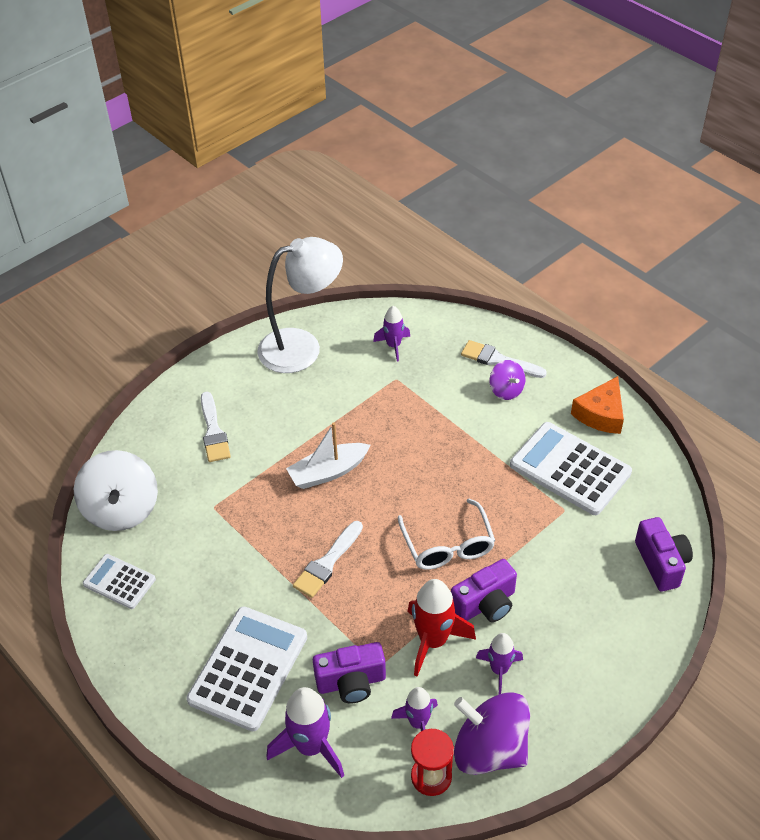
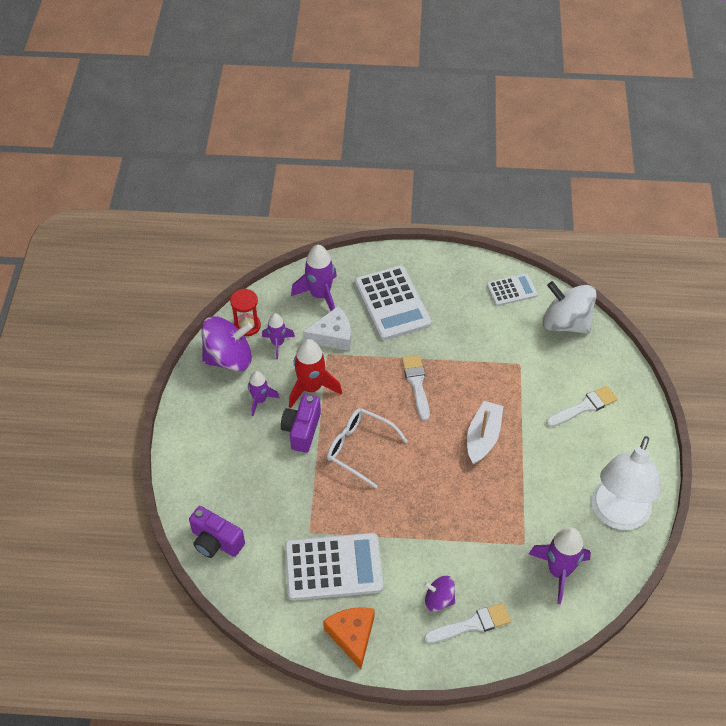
camera: 135 degrees right, 5 degrees up
(213, 431) = (584, 407): white brush -> white brush turned 120 degrees clockwise
(351, 682) = (332, 336): purple camera -> white cheese
(393, 346) = (558, 571): purple rocket -> purple rocket, size x1.61

